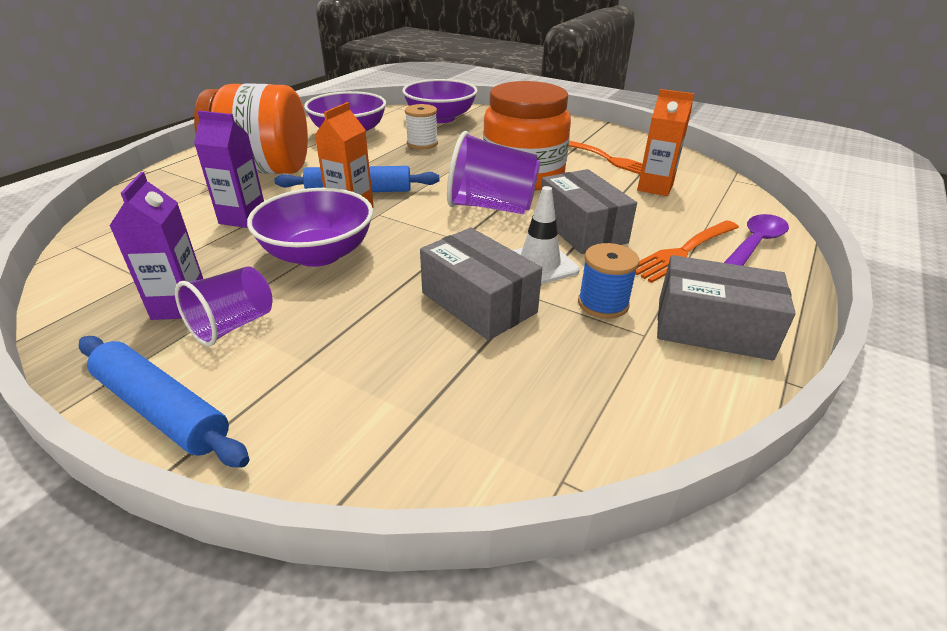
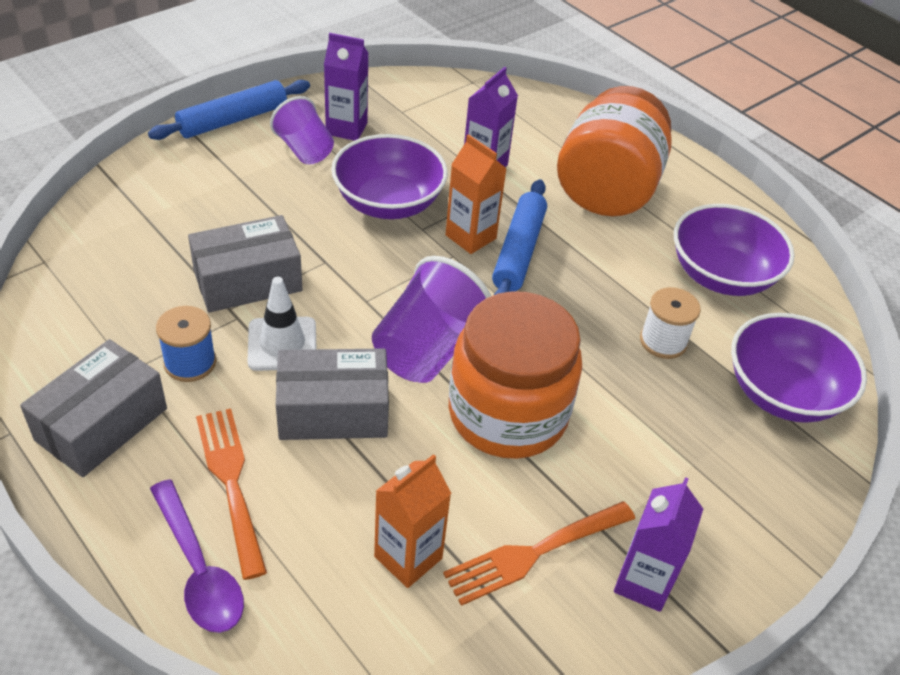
camera: 105 degrees right, 10 degrees up
(594, 137) = (643, 582): none -> purple carton

